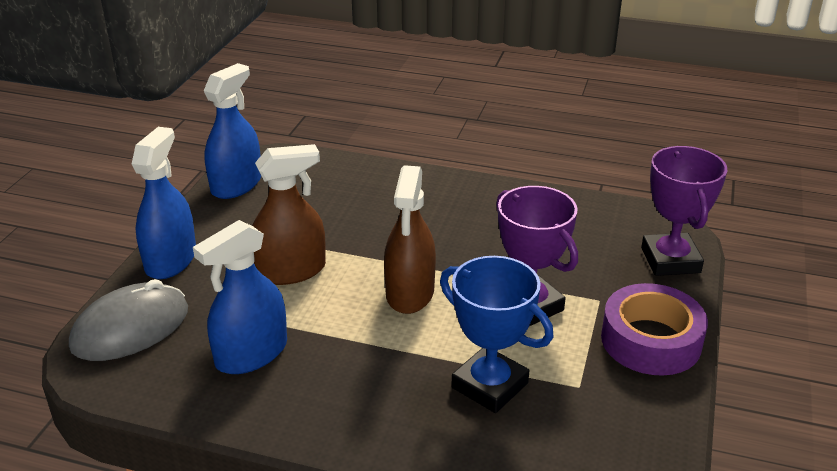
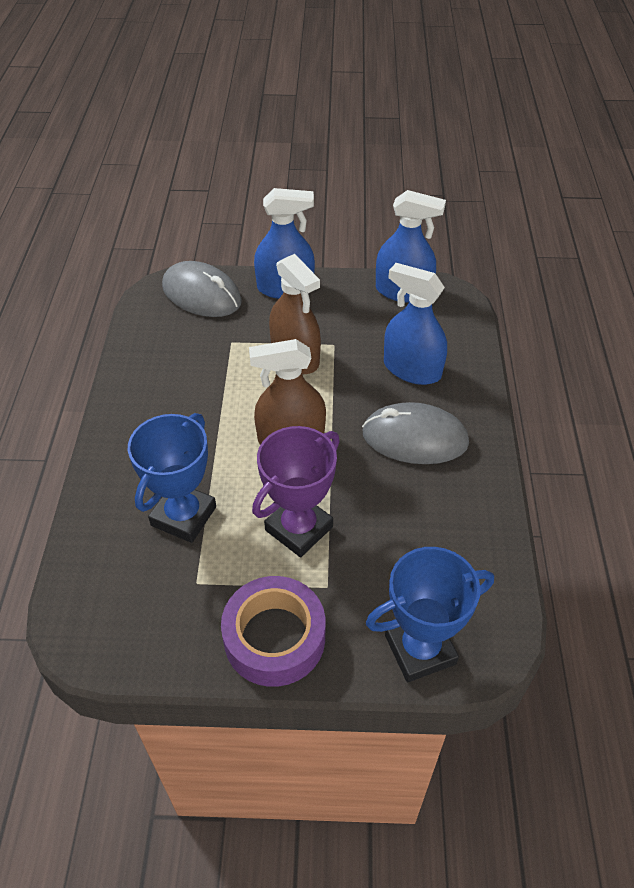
camera: 75 degrees right, 15 degrees up
(251, 353) = (189, 363): blue spray bottle -> blue spray bottle (412, 369)
(442, 217) = (414, 438): none -> grey mouse
(670, 260) = (420, 649): purple trophy -> blue trophy

